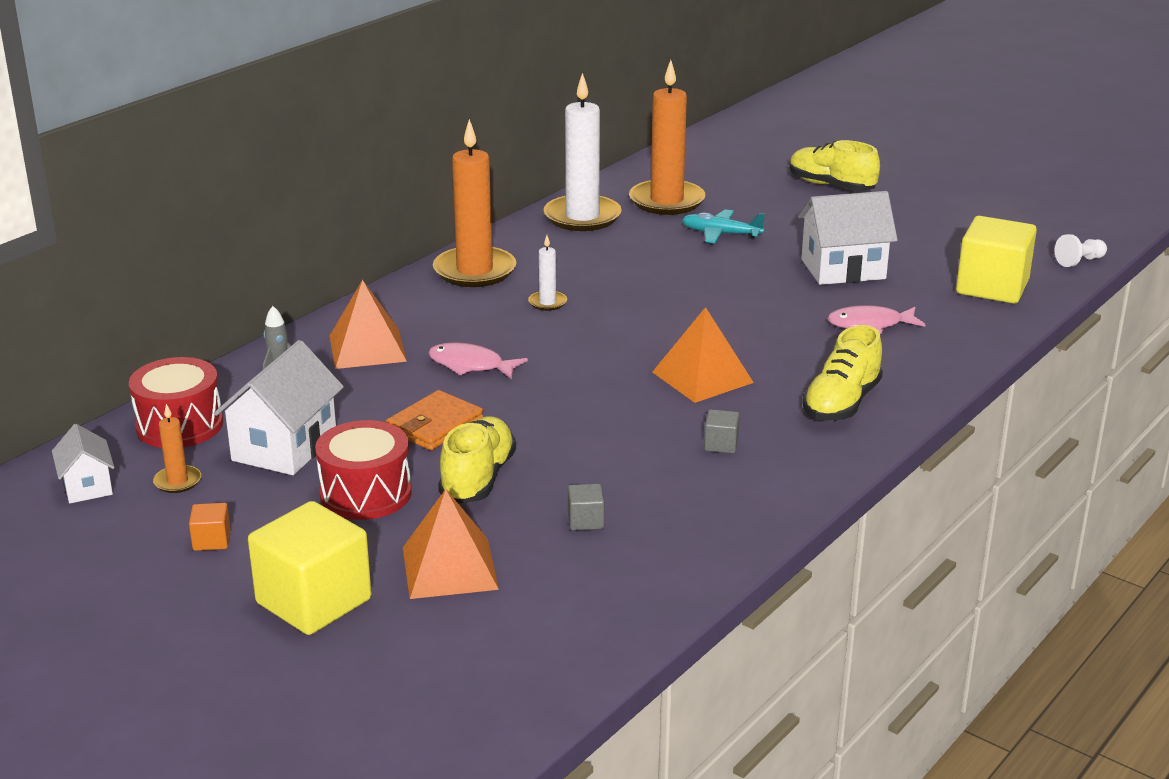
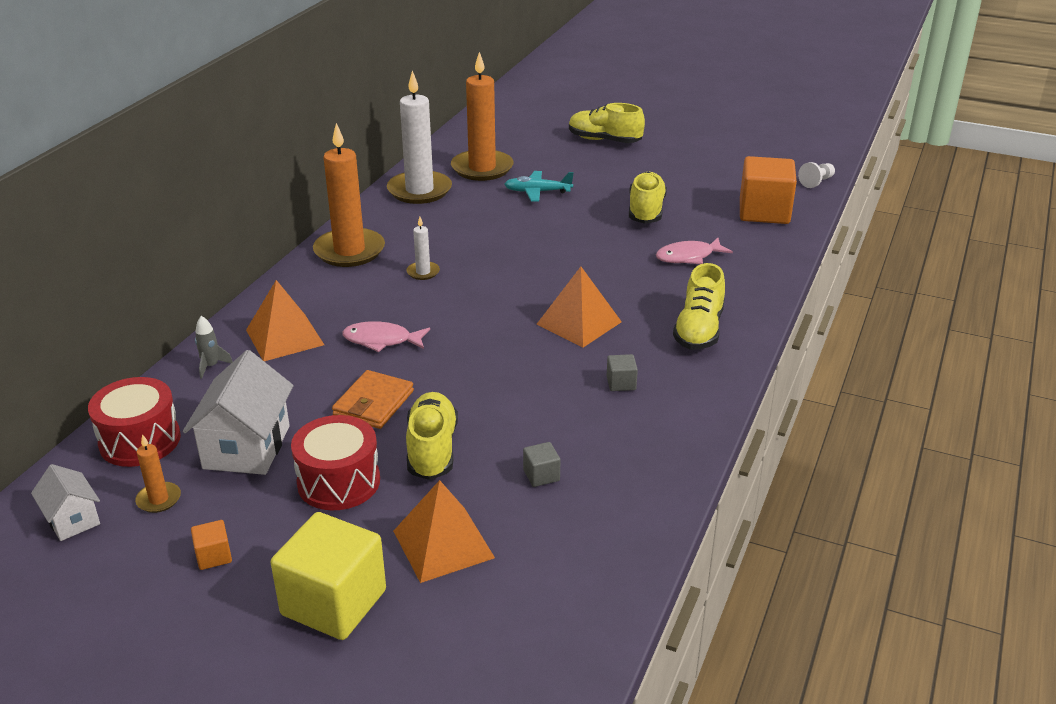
camera: 15 degrees left, 5 degrees up
(843, 269) = (646, 211): white house -> yellow shoe
(992, 287) = (764, 212): yellow cube -> orange cube

